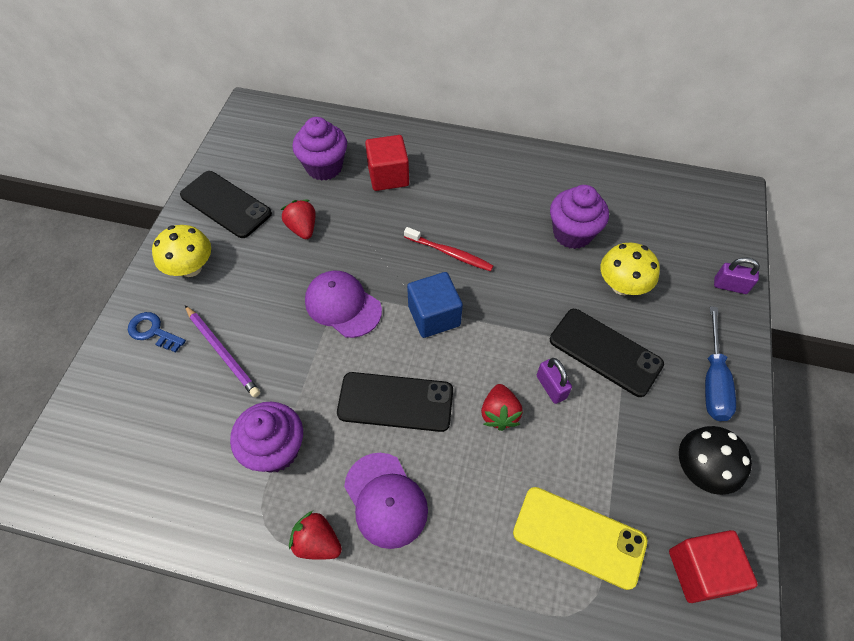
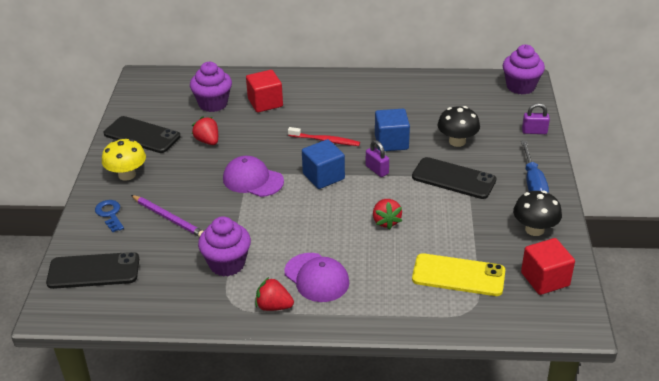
camera: 10 degrees left, 20 degrees down
(153, 331) = (110, 214): blue key -> blue key turned 45 degrees clockwise
(395, 402) = (308, 226): black phone -> black phone (93, 271)
(534, 271) = (391, 142): none -> blue cube
(551, 387) = (419, 202): purple padlock -> purple padlock (377, 170)
(572, 233) = (414, 118): purple cupcake -> purple cupcake (520, 86)
(622, 285) = (457, 141): yellow mushroom -> black mushroom

